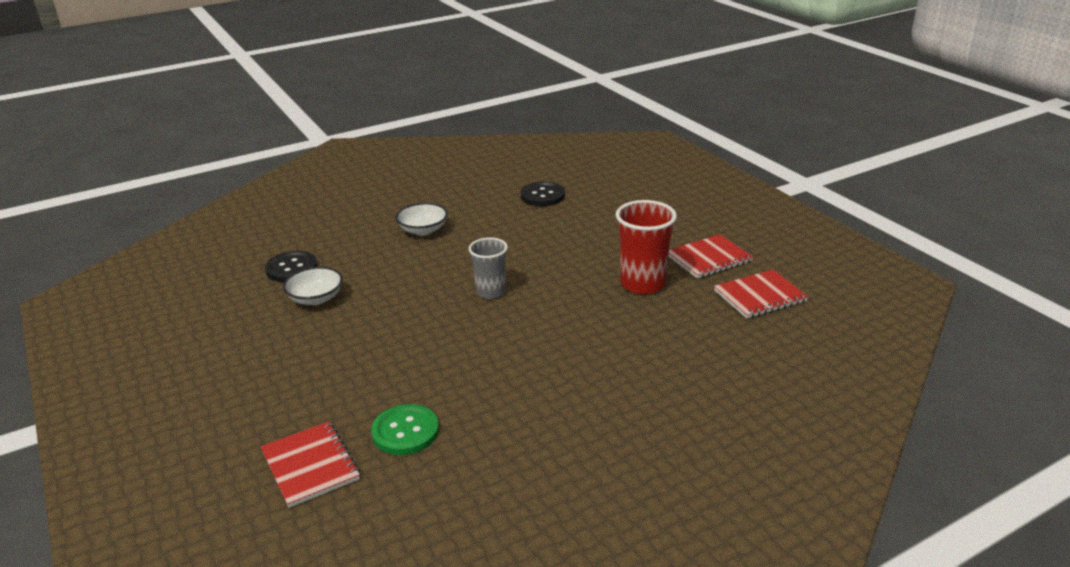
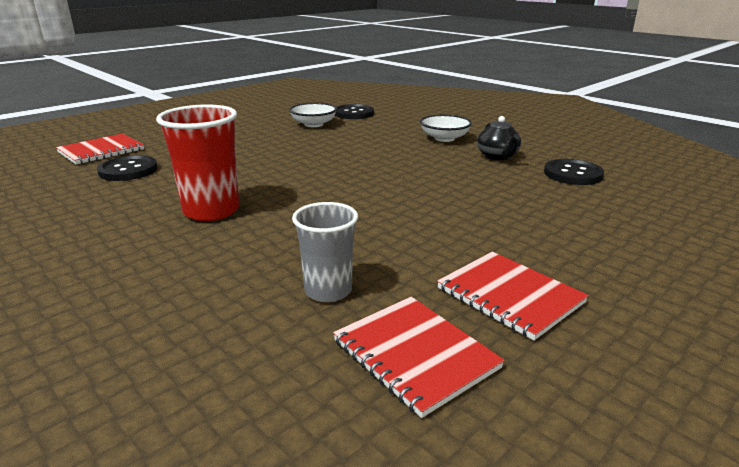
camera: 75 degrees right, 5 degrees down
(405, 431) = (128, 170): green button -> black button
(488, 215) = (497, 156): none -> black teapot
(491, 292) = (346, 174): grey cup -> grey cup (328, 291)
(642, 284) = (401, 248): red cup -> red cup (211, 211)

